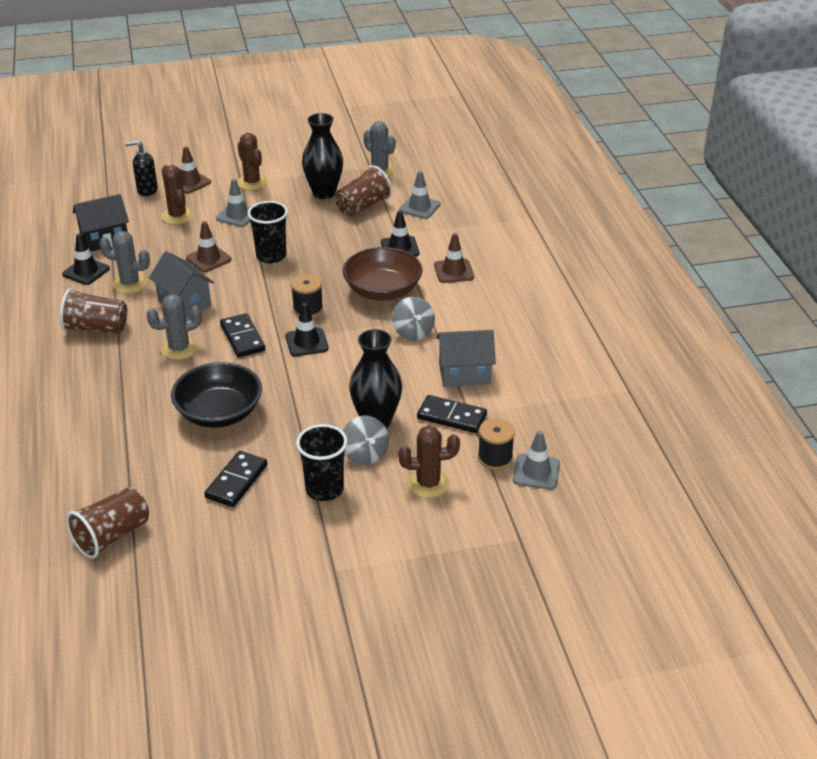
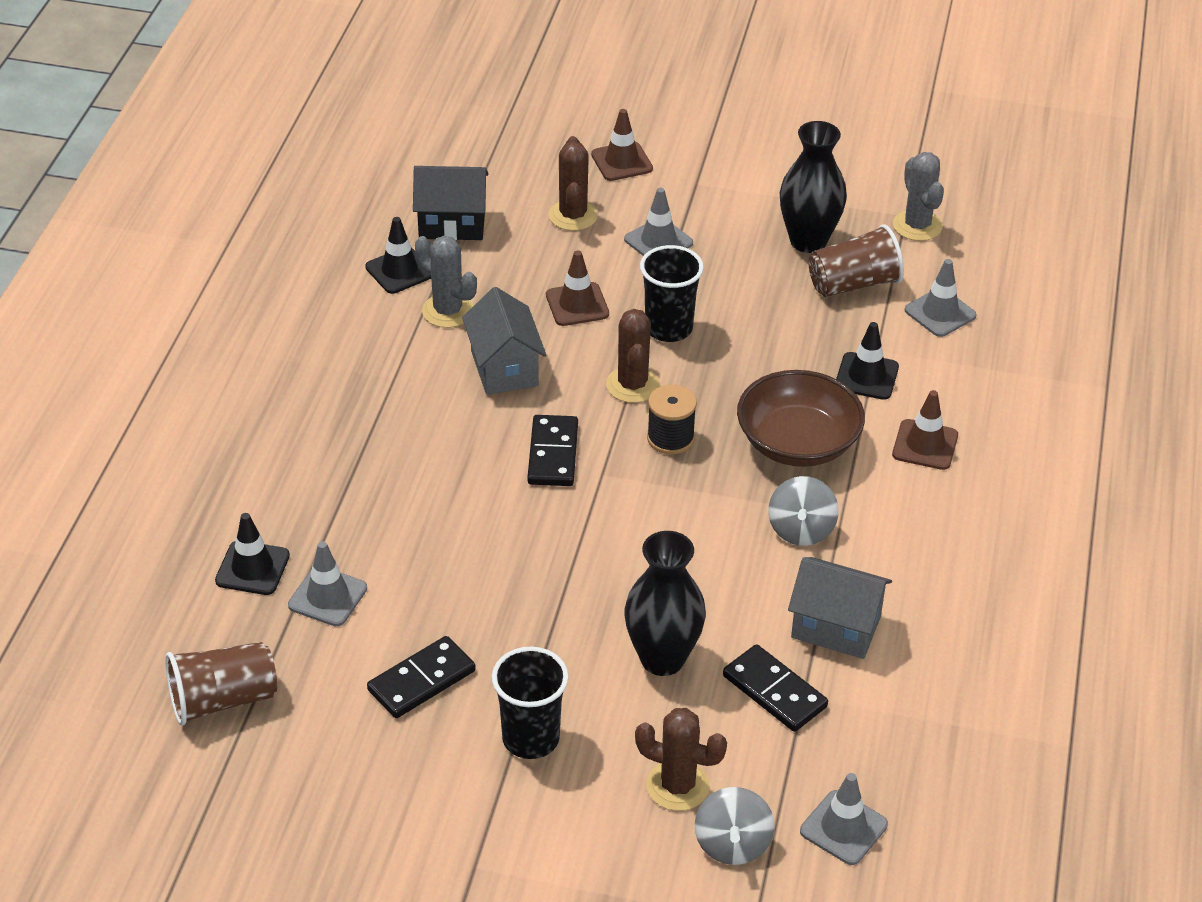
camera: 25 degrees right, 5 degrees up
(96, 328) = (366, 369): brown cup -> none
(147, 190) = (553, 157): black soap dispenser -> none
(147, 456) = (327, 597): none -> grey traffic cone
(179, 349) = (458, 442): grey cactus -> none
(219, 412) = (456, 564): black bowl -> none
(252, 182) = (711, 189): brown cactus -> brown cactus (632, 385)
(306, 342) = (638, 493): black traffic cone -> black traffic cone (252, 568)
(365, 454) = (617, 705): grey spinning top -> grey spinning top (732, 844)
(495, 458) = (797, 782): black spool -> none

